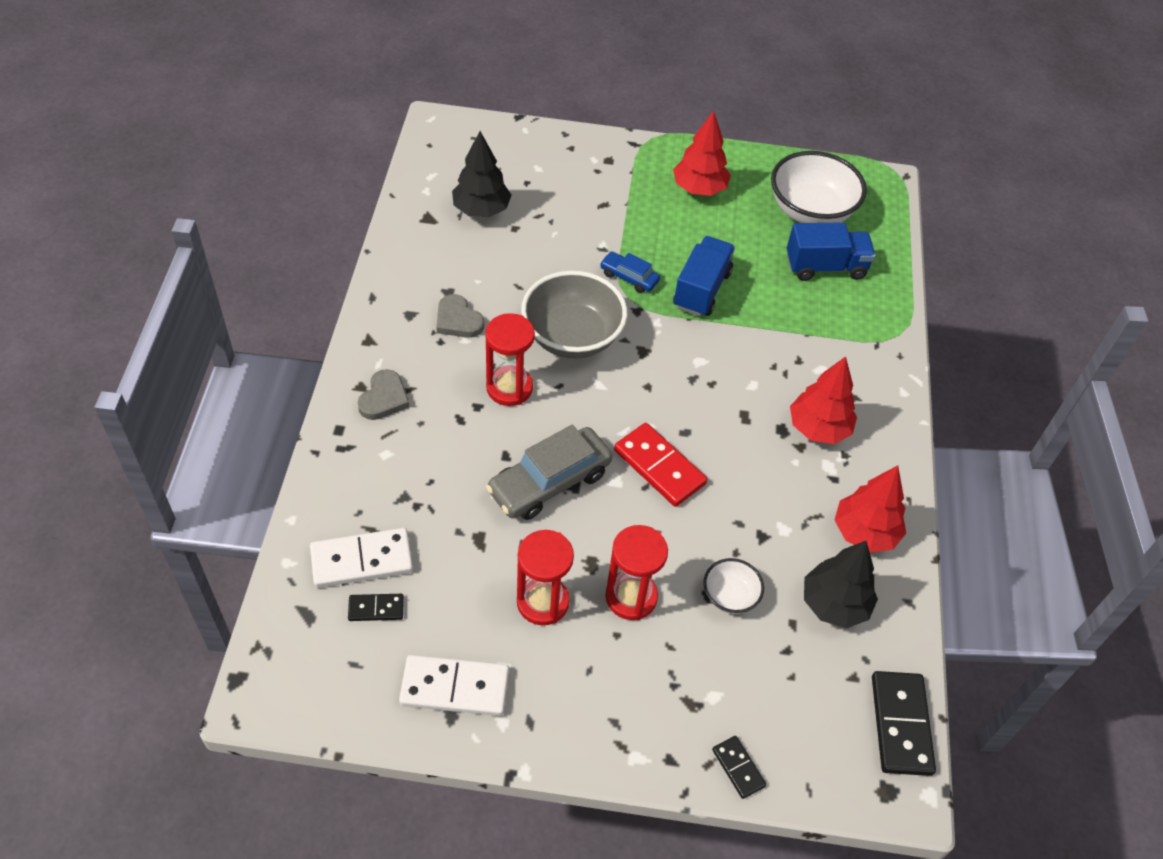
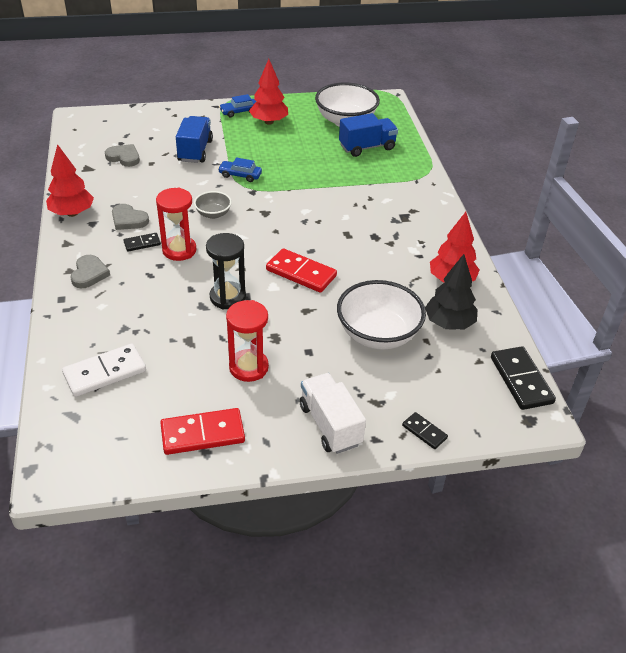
camera: 15 degrees left, 10 degrees down
(376, 609) = (126, 399): black domino -> black domino (142, 243)
(455, 687) = (202, 434): white domino -> red domino
(481, 210) = (124, 157): black tree -> grey heart
(549, 482) = (227, 297): grey car -> black hourglass
(572, 337) = (213, 214): grey bowl -> grey bowl, size x0.50
(618, 721) = (330, 425): none -> white truck
(631, 597) = (310, 350): red hourglass -> none
(662, 161) = (239, 112): none -> blue car
(701, 289) = (291, 173): blue truck -> blue truck (195, 151)
(730, 596) = (378, 334): white bowl -> white bowl, size x1.99
(818, 428) = (398, 231): red tree -> red tree (72, 213)

